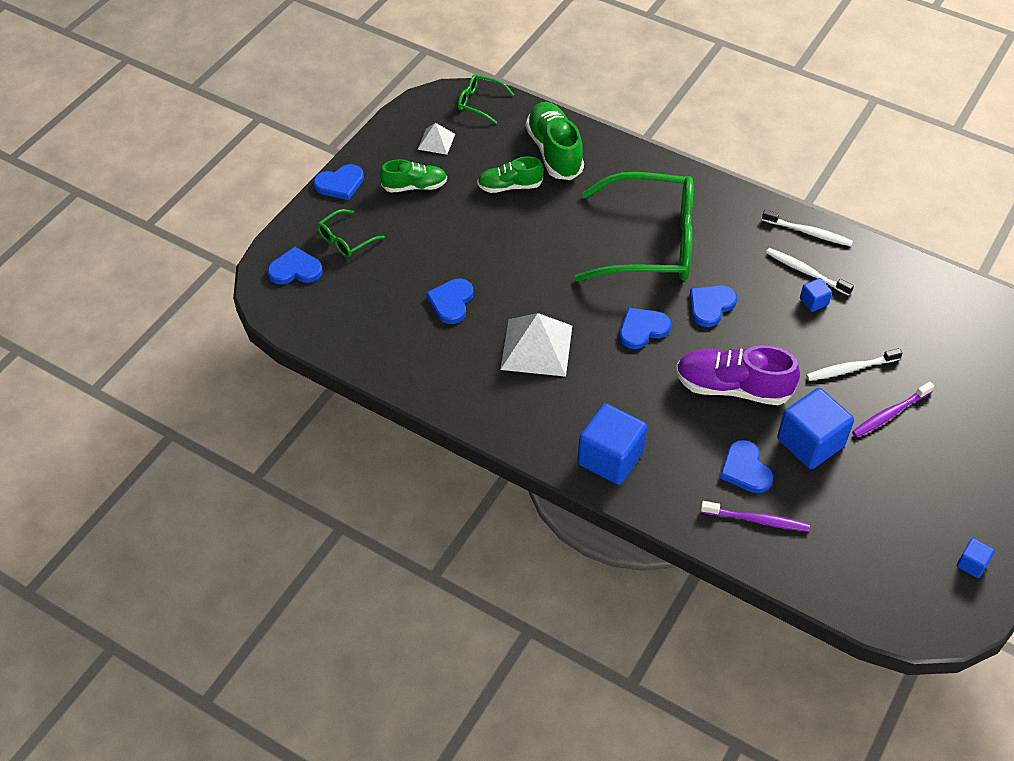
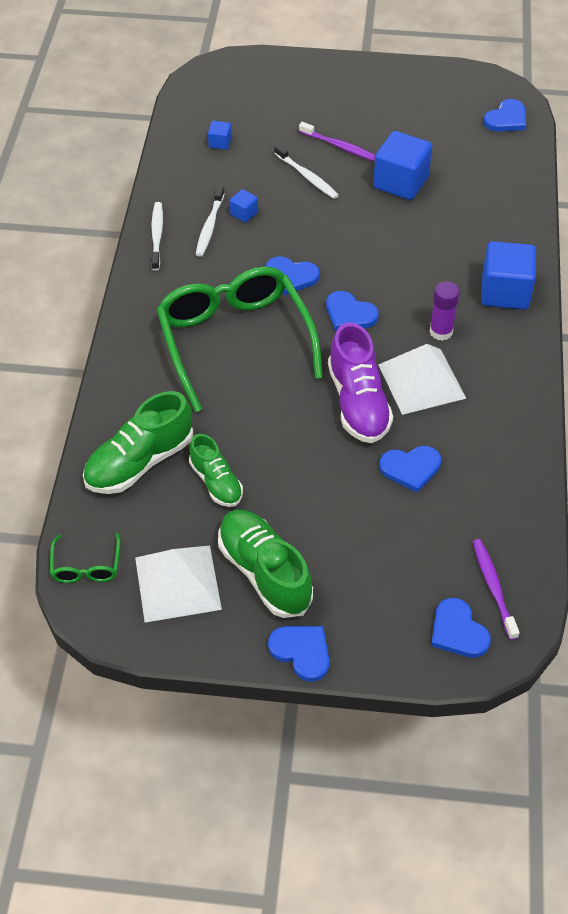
camera: 115 degrees left, 0 degrees up
(345, 240) = (385, 603): green glasses -> none
(414, 186) = (264, 572): green shoe -> green shoe, size x1.61
(436, 141) = (177, 583): white pyramid -> white pyramid, size x1.88
(586, 385) = (441, 331): none -> purple glue stick
(732, 387) = (376, 239): purple shoe -> purple shoe (358, 403)
(745, 469) = (454, 211): blue heart -> blue heart (506, 119)
(757, 520) = (496, 194): purple toothbrush -> purple toothbrush (493, 587)
(972, 564) = (448, 85): blue cube -> blue cube (220, 143)

